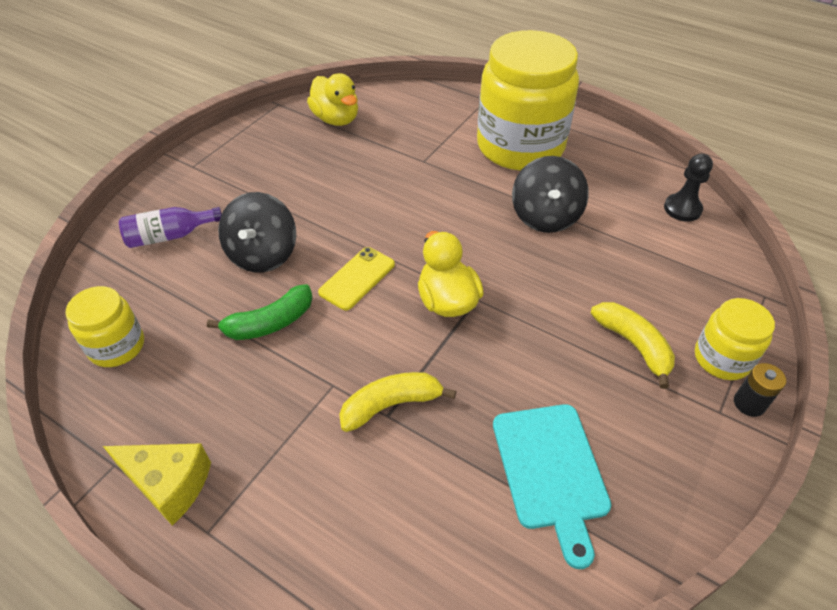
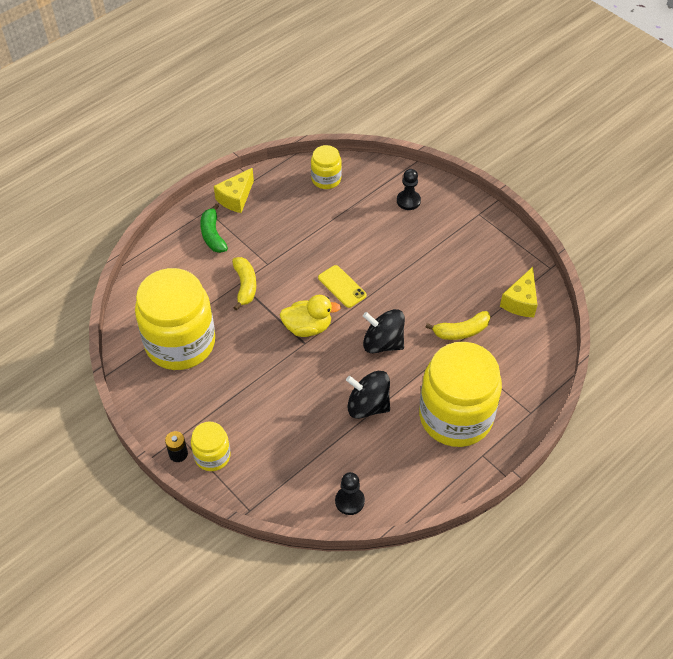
camera: 105 degrees right, 5 degrees up
(169, 236) = (408, 201): purple bottle -> black pawn
(263, 254) = (377, 243): black spinning top -> black spinning top (383, 343)
(270, 323) = (320, 242): green banana -> green banana (213, 235)
(336, 119) = (520, 301): yellow duck -> yellow cheese
(551, 471) = (180, 343): turquoise cutting board -> yellow jar
(633, 345) = (240, 413): yellow banana -> yellow banana (461, 331)

